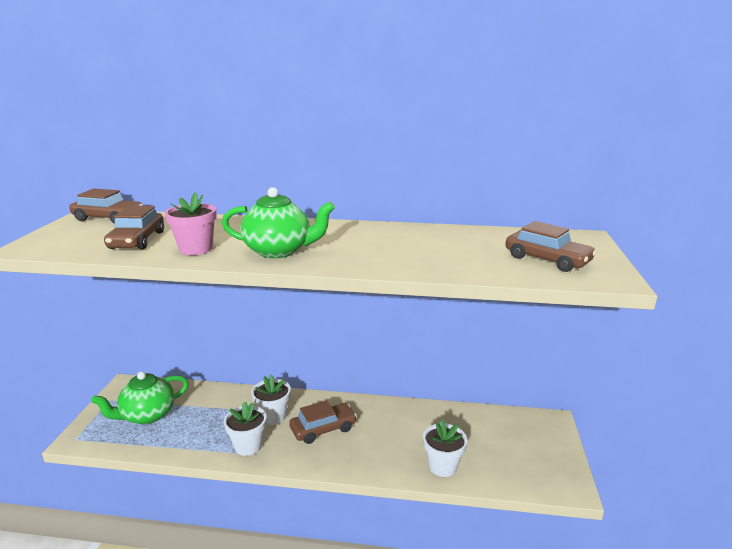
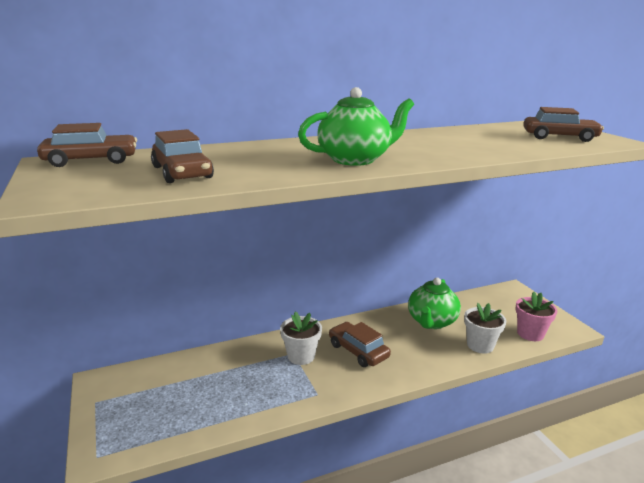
camera: 30 degrees left, 0 degrees up
(147, 415) = (163, 401): green teapot -> green teapot (431, 322)
(196, 249) = (269, 169): pink flower pot -> pink flower pot (530, 334)
(248, 446) = (306, 389): white flower pot -> none
(323, 429) = (358, 351): brown car -> brown car turned 75 degrees counterclockwise

